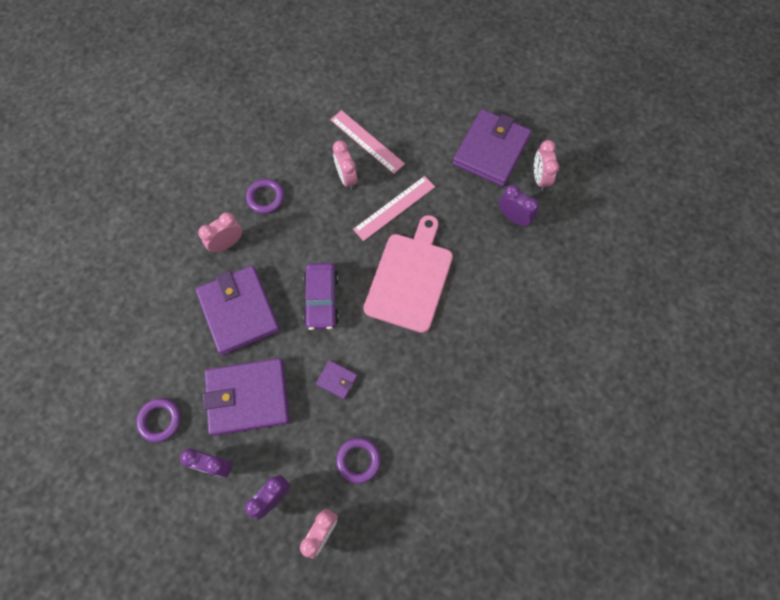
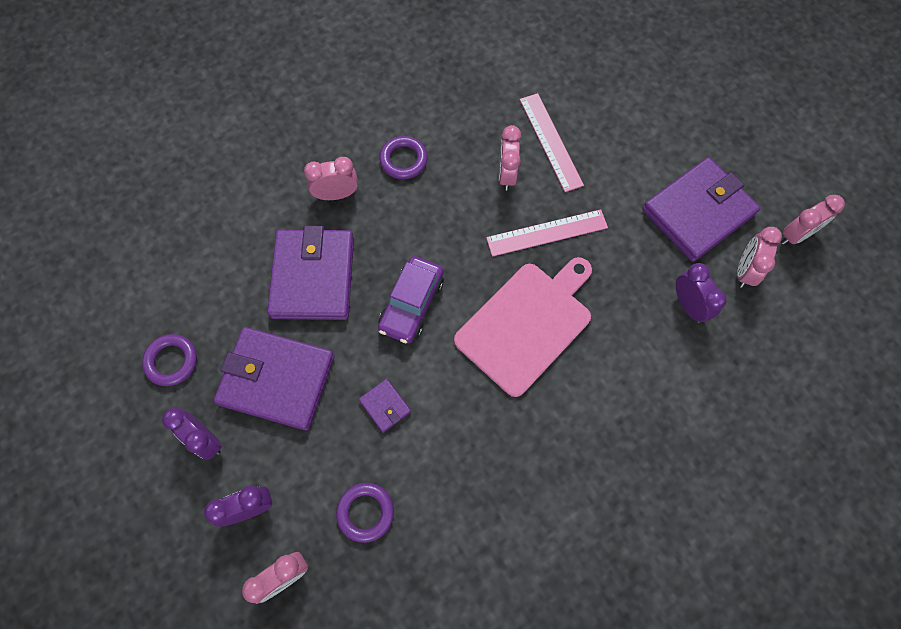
camera: 25 degrees right, 0 degrees up
(562, 139) = (796, 235): none -> pink clock

